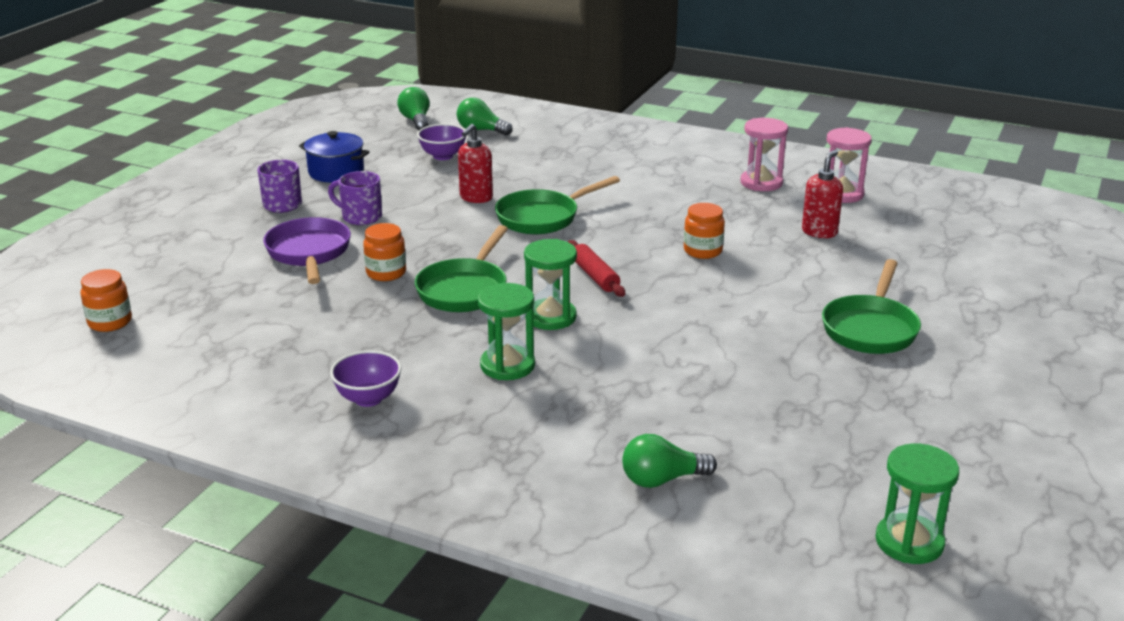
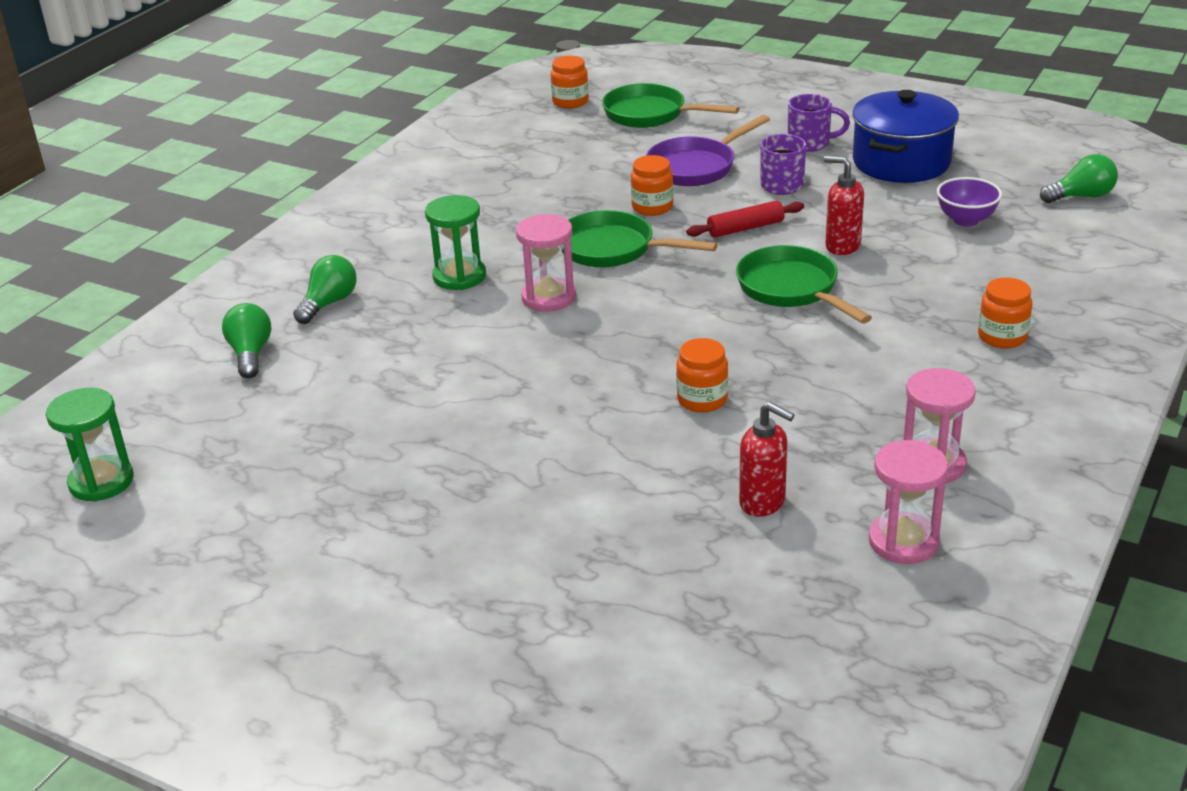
camera: 95 degrees right, 5 degrees up
(309, 253) = (696, 167): purple pan -> purple pan turned 150 degrees clockwise
(336, 172) = (901, 162): blue pot -> blue pot, size x1.51
(368, 398) = (422, 216): purple bowl -> none
(481, 130) = (1063, 241): green light bulb -> green light bulb (329, 303)
(550, 317) = (548, 297): green hourglass -> pink hourglass
(595, 276) = (638, 323): red rolling pin -> red rolling pin (745, 228)
(609, 156) = (1002, 337): none -> orange jar
(870, 328) = (487, 513): green pan -> green pan (650, 114)

